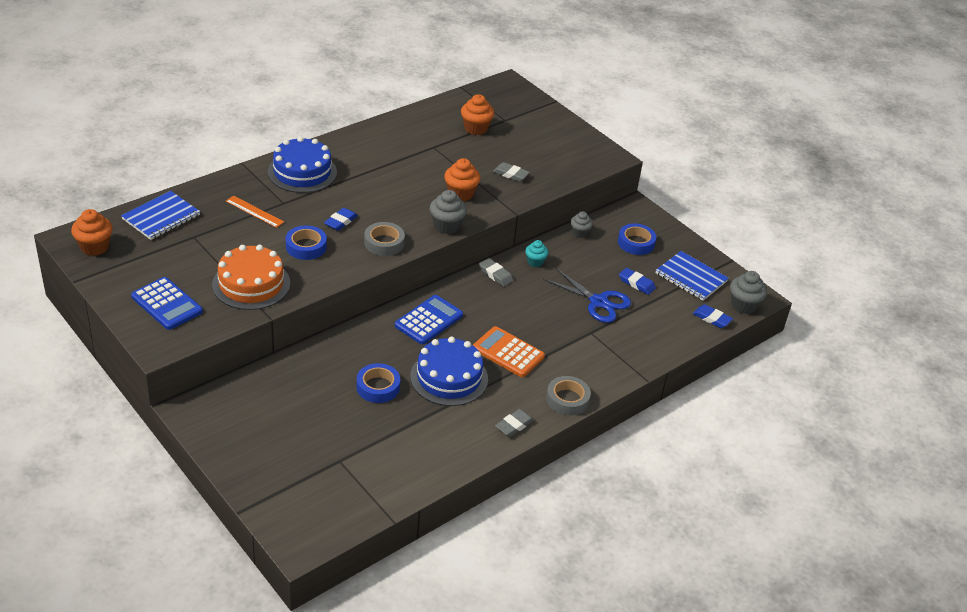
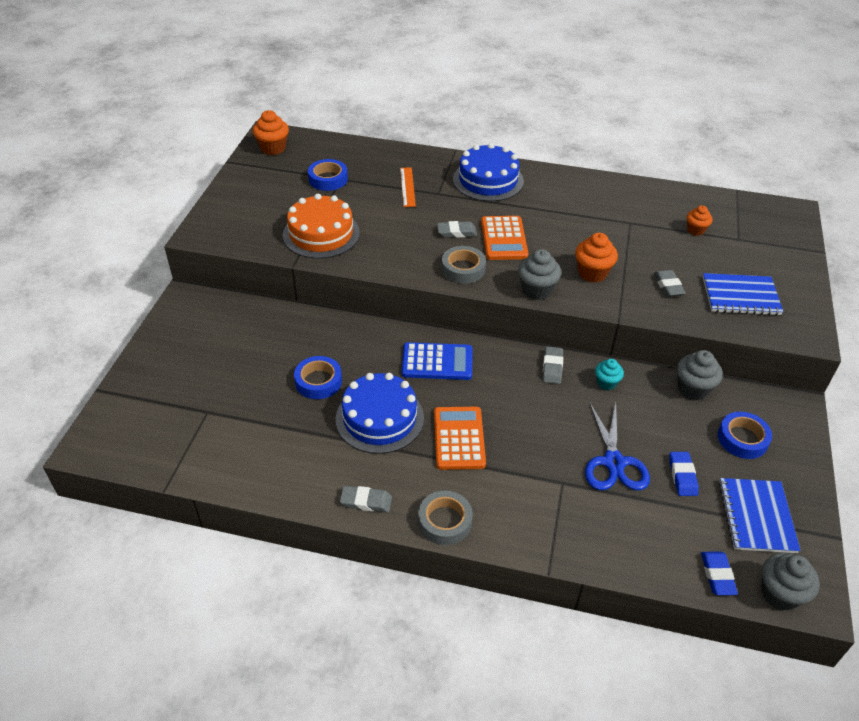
camera: 55 degrees right, 5 degrees up
(161, 217) = (342, 154): blue notebook -> blue notebook (740, 296)
(166, 304) = (250, 211): blue calculator -> none
(306, 247) = (401, 233): blue tape -> blue tape (328, 179)
(340, 221) = (456, 232): blue eraser -> grey eraser
(377, 206) = (503, 239): none -> orange calculator
(476, 129) = (695, 230): orange cupcake -> orange cupcake, size x0.64
(579, 233) = (693, 389): grey cupcake -> grey cupcake, size x1.56

